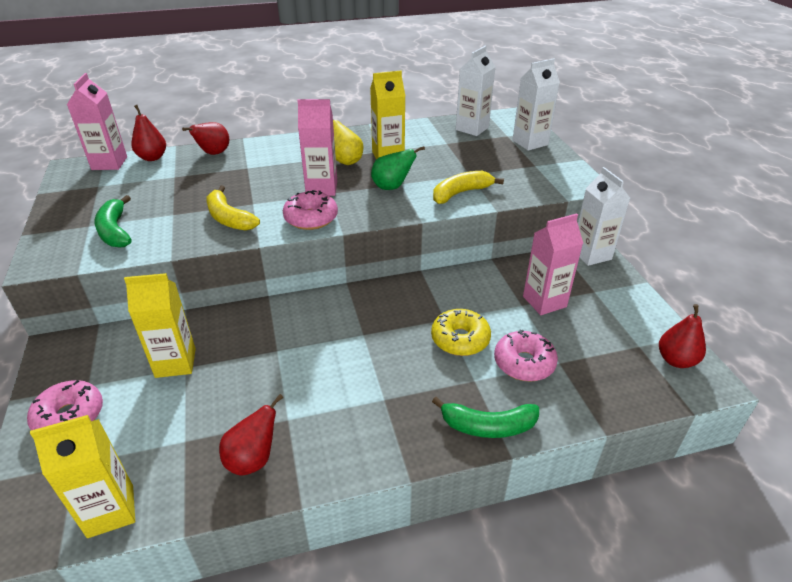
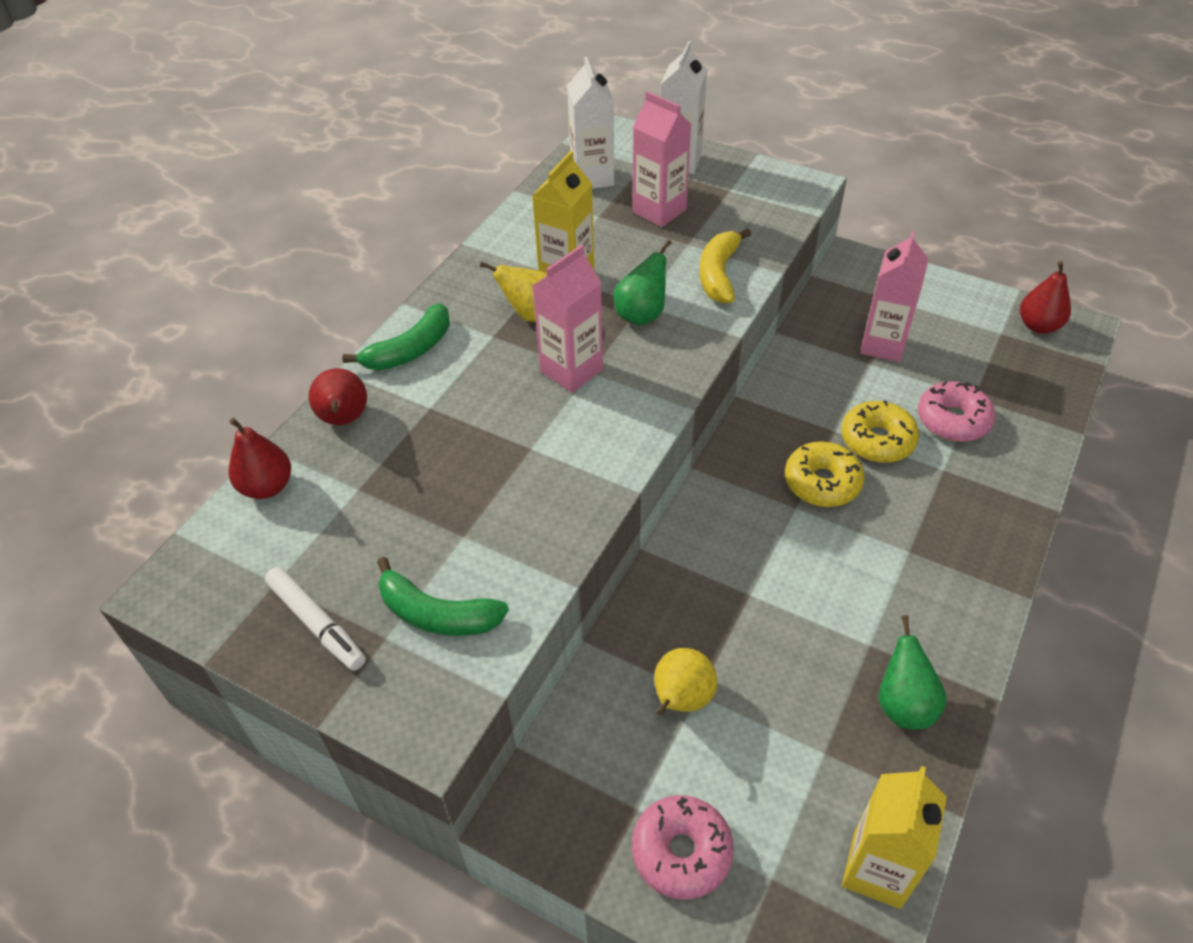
camera: 45 degrees left, 10 degrees up
(82, 206) = (317, 624): none -> white marker
(109, 163) = (218, 541): pink carton -> pink carton (659, 211)
(175, 363) = (681, 699): yellow carton -> yellow pear
(229, 218) = (541, 487): yellow banana -> none
(253, 459) = (903, 705): red pear -> green pear
(311, 218) = (629, 416): pink donut -> none
(395, 334) = (822, 482): none -> yellow donut
(488, 426) = (1010, 500): green banana -> green banana (410, 350)
(591, 254) = (848, 263): white carton -> none

